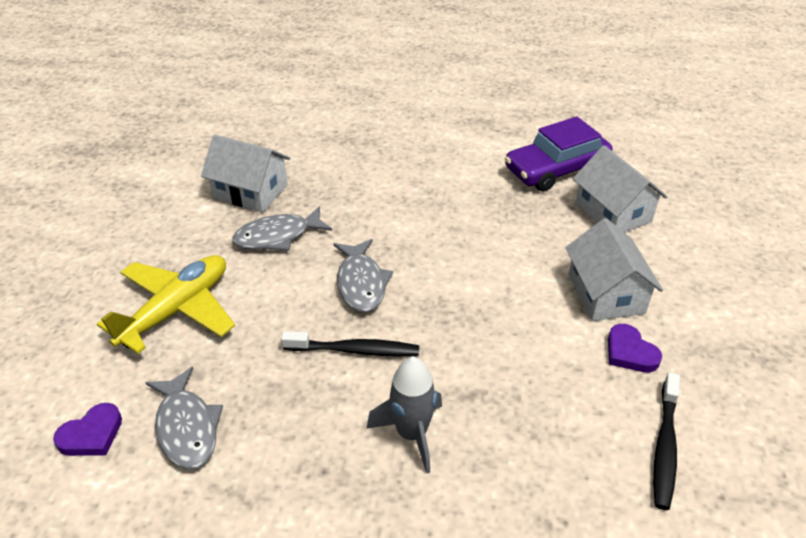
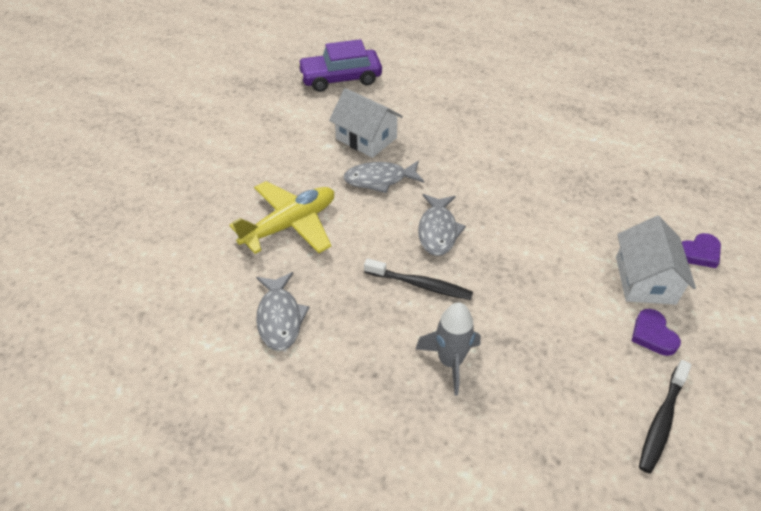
camera: 15 degrees right, 5 degrees up
(92, 434) = (211, 308): purple heart -> purple heart (699, 253)
(556, 169) = (629, 162): purple car -> purple car (340, 78)
(613, 212) = (671, 210): white house -> none

